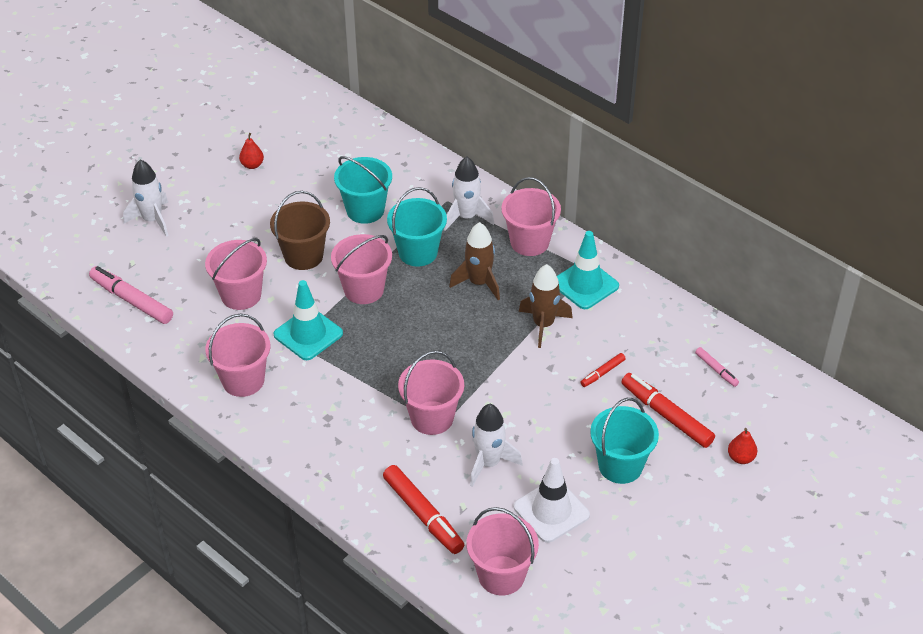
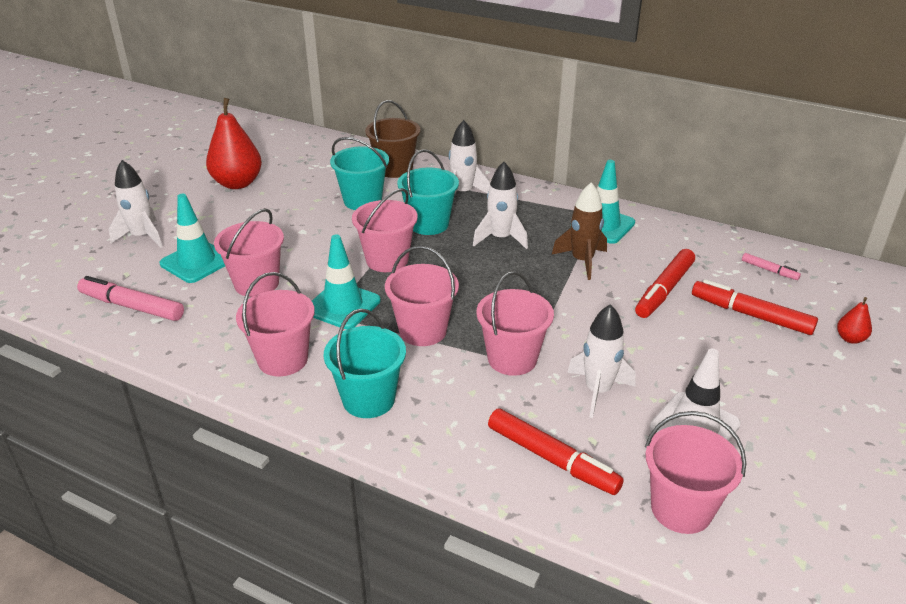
camera: 15 degrees left, 10 degrees down
(194, 260) = (196, 262): none -> turquoise traffic cone
(252, 165) = (237, 183): red pear -> red pear, size x2.20
(303, 256) = (313, 243): brown bucket -> brown bucket (394, 169)
(479, 283) = (500, 238): brown rocket -> white rocket
(529, 242) = (532, 202): pink bucket -> pink bucket (423, 331)
(602, 373) = (664, 290): red marker -> red marker, size x1.95
(620, 466) = (737, 367): turquoise bucket -> turquoise bucket (368, 399)

